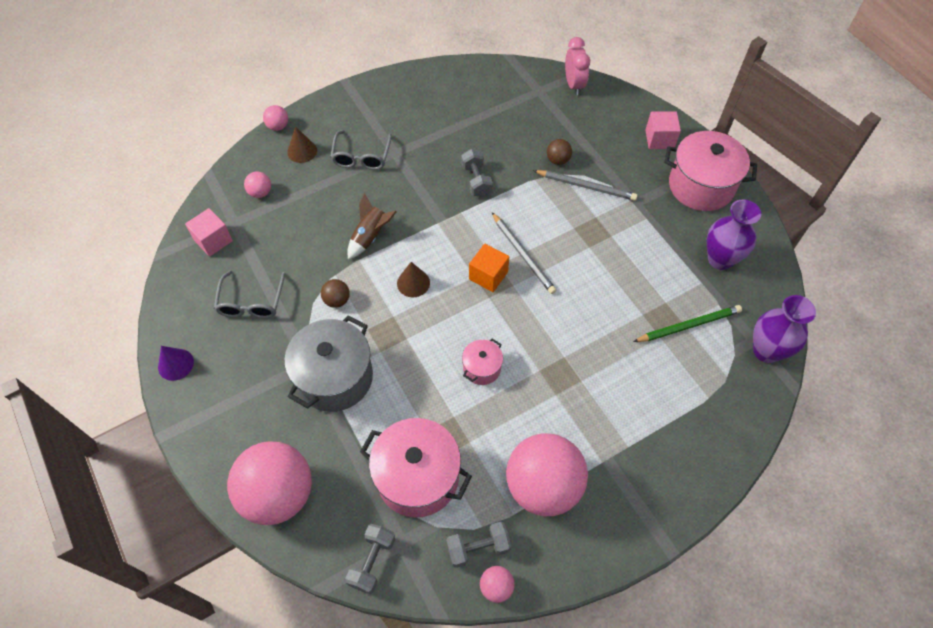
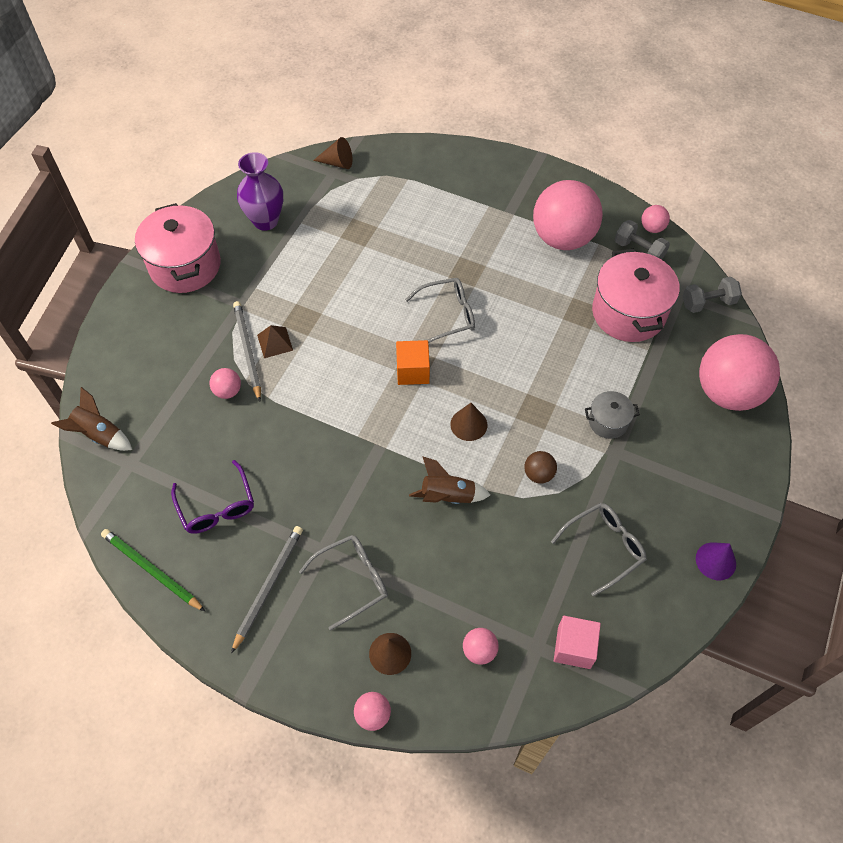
camera: 125 degrees left, 0 degrees up
(335, 377) = (608, 422): grey pot -> grey pot, size x0.50
(471, 117) = (217, 506): none -> purple glasses
(476, 180) = (306, 446): grey dumbbell -> none
(482, 368) = (506, 324): pink pot -> none
(523, 255) = (368, 357): grey pencil -> grey pencil (268, 586)
(523, 331) = (447, 315): none -> grey glasses
(558, 160) = (228, 391): brown ball -> pink ball
(574, 85) = (99, 434): pink clock -> brown rocket
(582, 205) = (275, 342): none -> brown pyramid
(659, 139) = (140, 322): pink cube -> none
(688, 325) = (351, 214): green pencil -> green pencil (151, 570)
(766, 351) = (337, 163): purple vase -> brown cone

